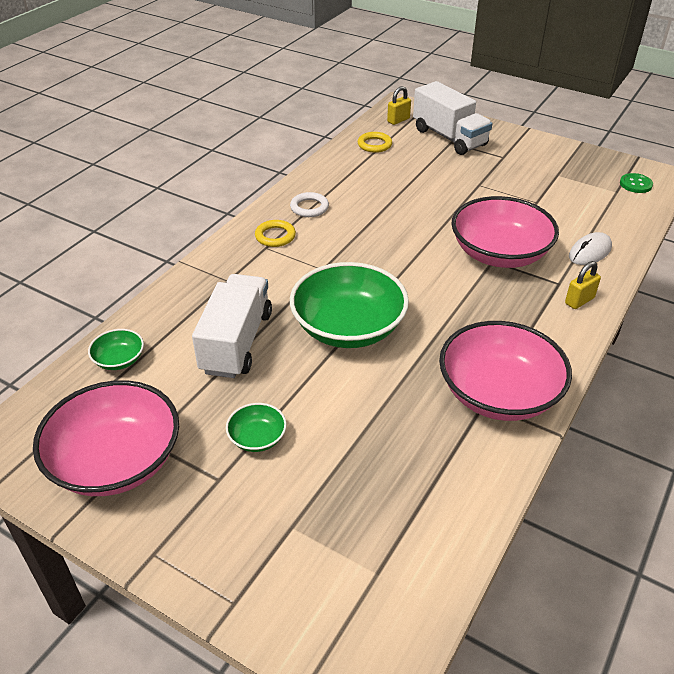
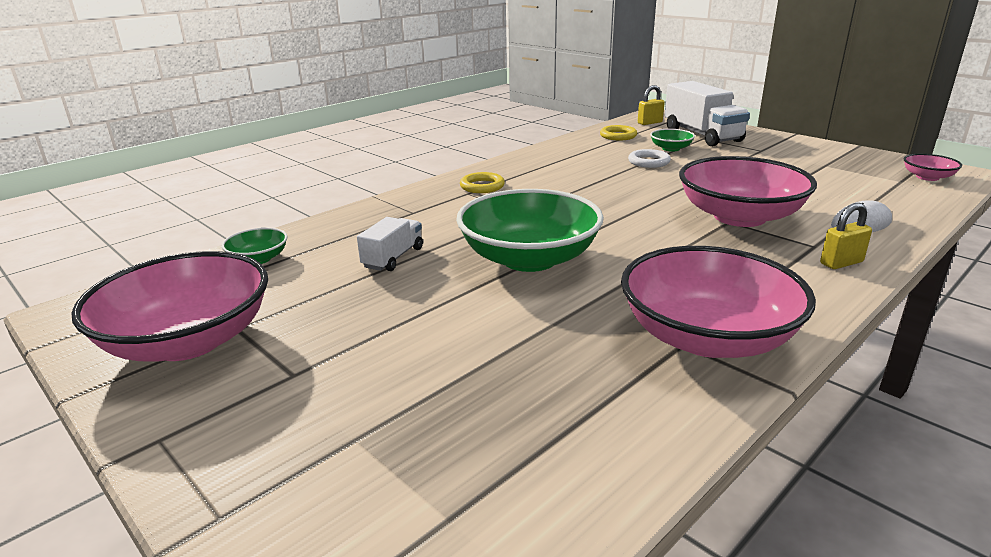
camera: 15 degrees right, 15 degrees down
(236, 342) = (393, 258): white truck -> white truck, size x0.55
(257, 438) = (366, 341): green bowl -> green bowl (671, 148)
(309, 207) = (529, 170): white ring -> white ring (649, 162)
(635, 184) = (927, 177): green button -> pink bowl

